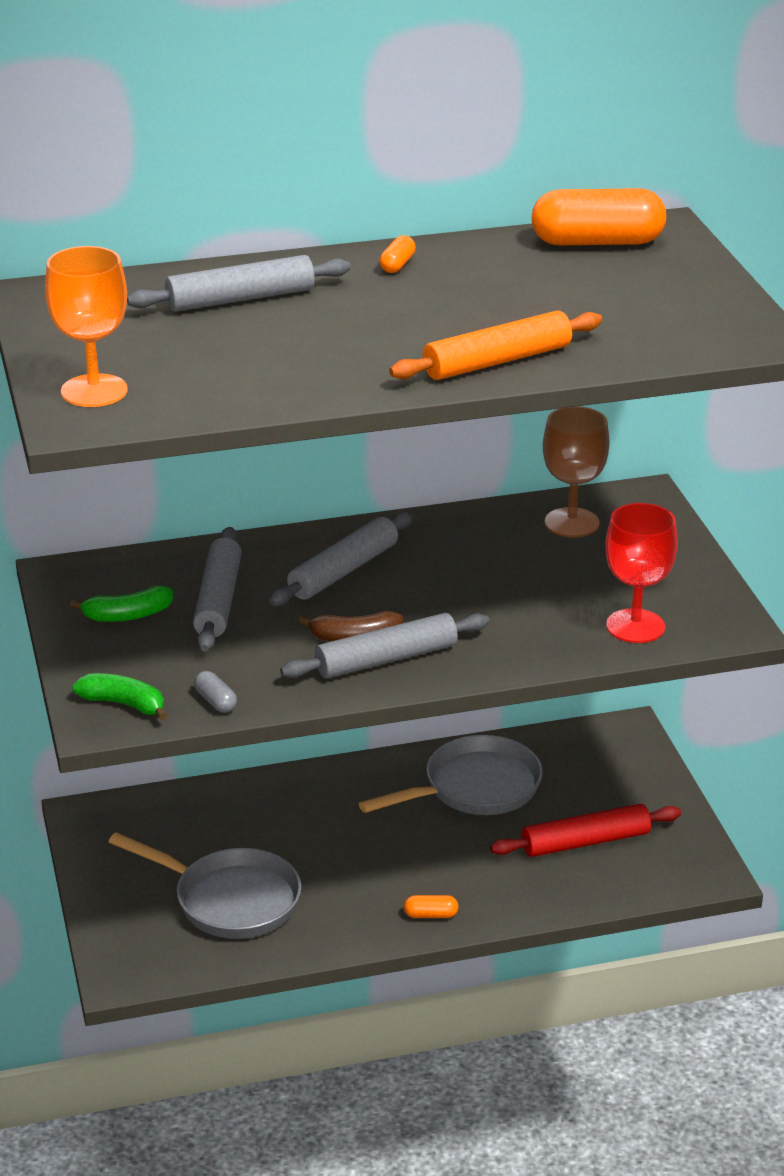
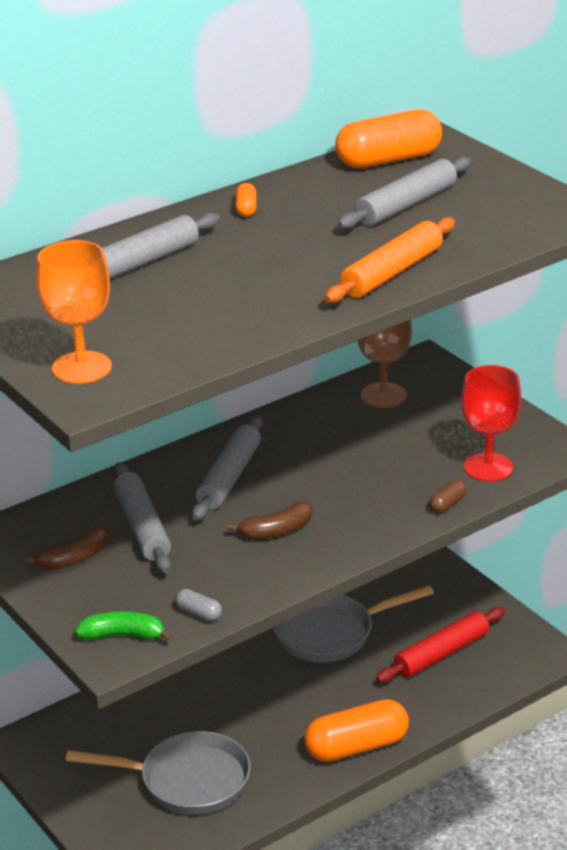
camera: 20 degrees left, 0 degrees up
(127, 615) = (74, 559): green banana -> brown banana
(386, 659) = (313, 542): grey rolling pin -> grey rolling pin (406, 205)
(431, 915) = (356, 746): orange capsule -> orange capsule, size x2.34
(475, 788) = (330, 633): grey pan -> grey pan turned 150 degrees counterclockwise
(561, 654) = (447, 504): none -> brown capsule

